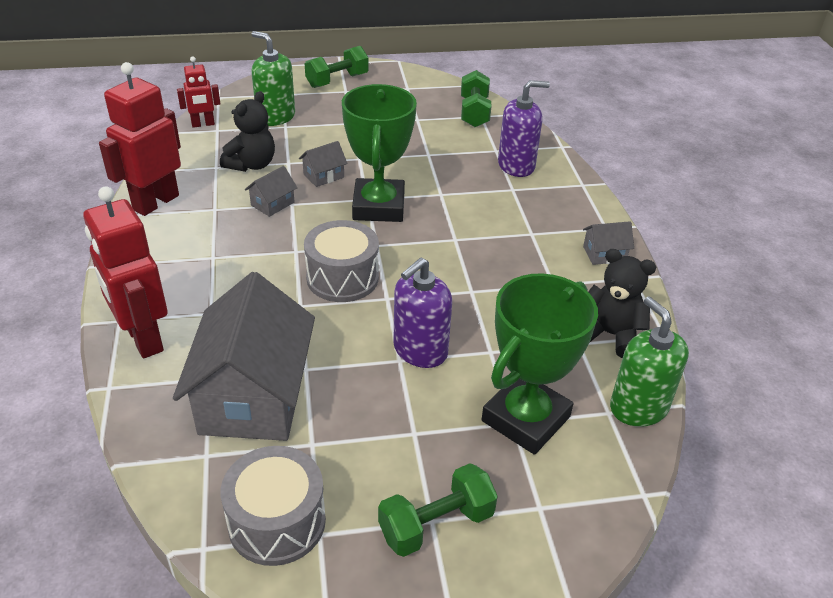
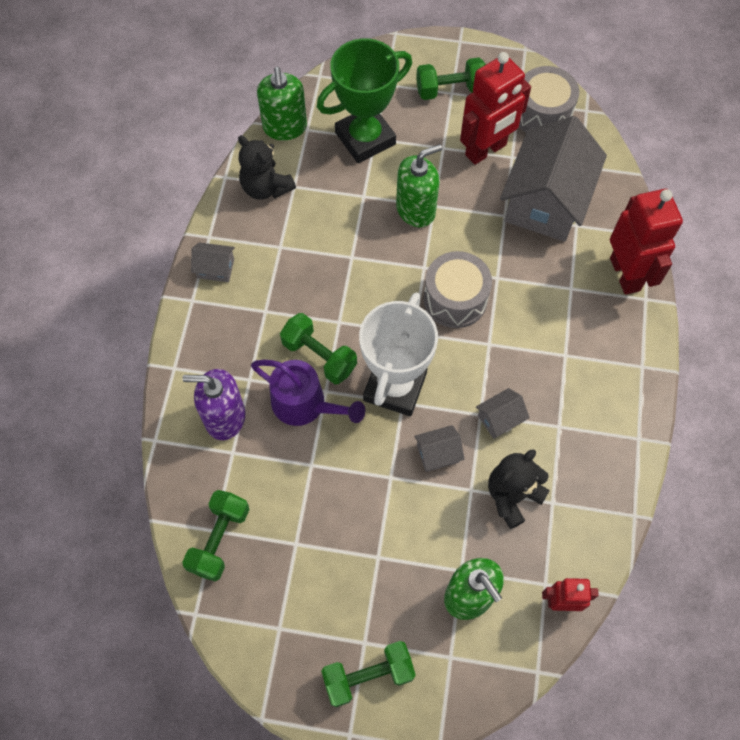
camera: 160 degrees left, 25 degrees up
(155, 202) = (618, 452): red robot -> red robot (486, 150)
(378, 207) = (395, 386): green trophy -> white trophy
(420, 350) = (416, 210): purple soap dispenser -> green soap dispenser
(453, 183) = (305, 405): none -> purple watering can
(460, 213) = (319, 356): none -> green dumbbell

